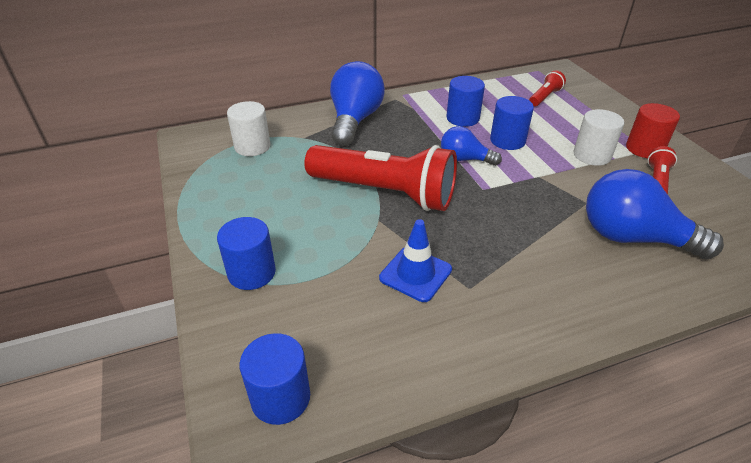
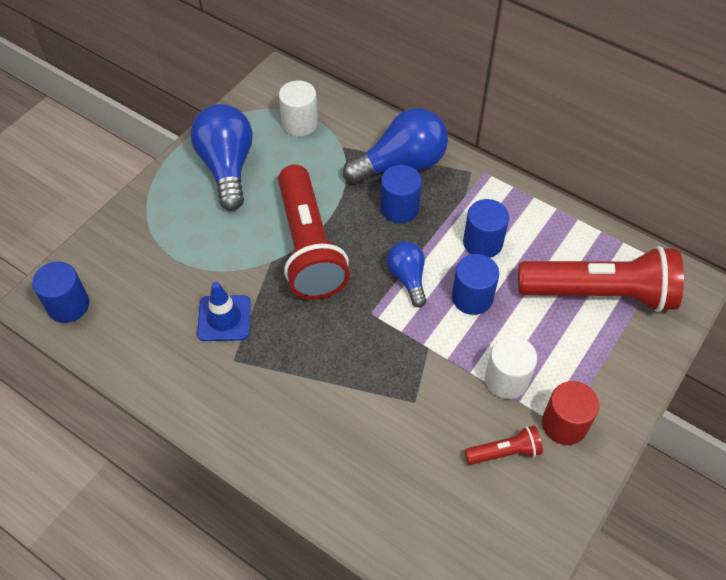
camera: 55 degrees right, 15 degrees up
(251, 273) = (157, 223): blue cylinder -> blue cylinder (399, 208)
(545, 97) = (599, 294): red flashlight -> red flashlight, size x2.30
(633, 238) = (385, 455): blue light bulb -> blue light bulb (227, 167)

